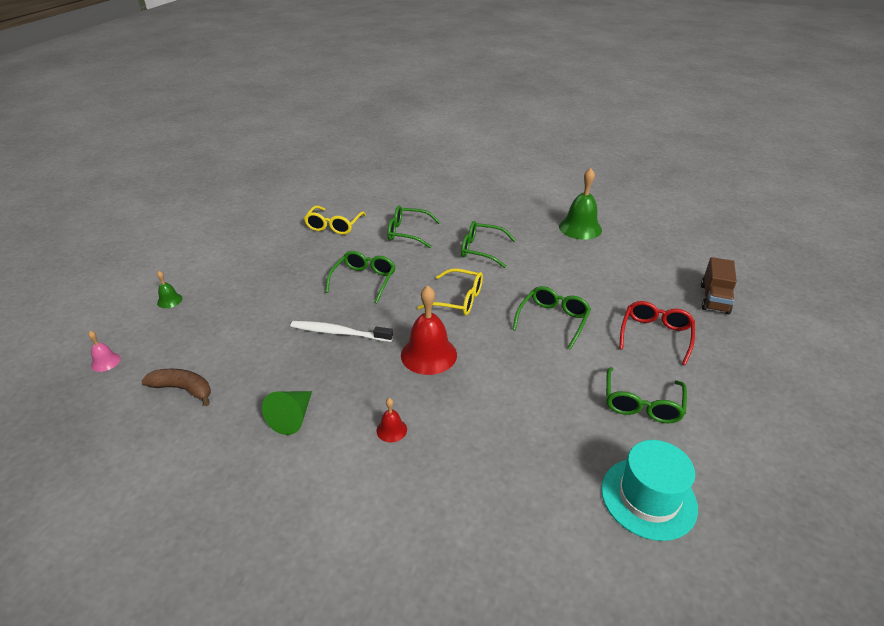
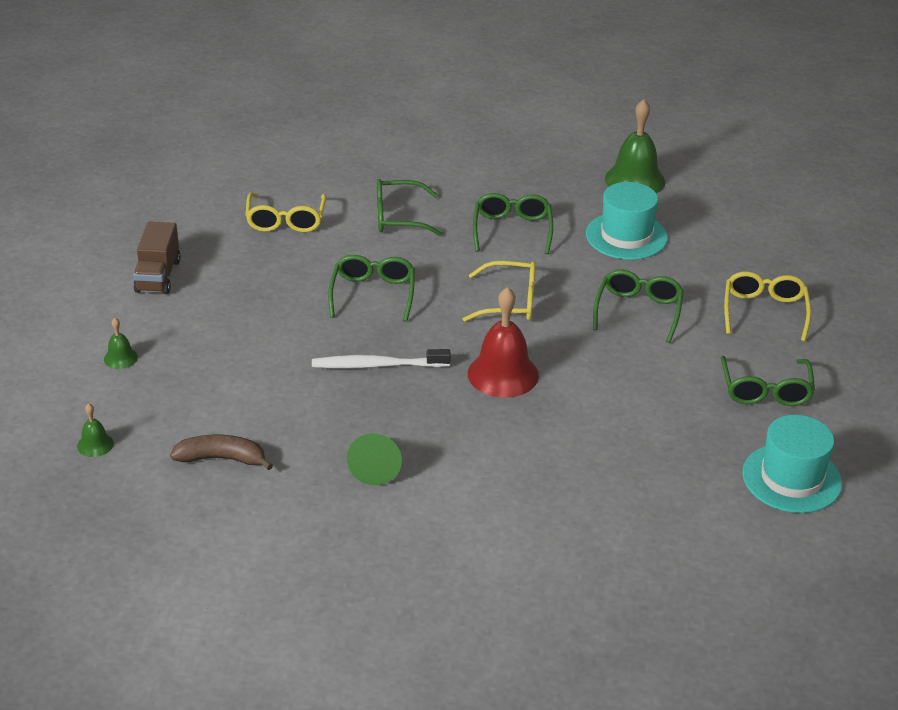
camera: 15 degrees left, 0 degrees up
(105, 362) = (95, 444): pink bell -> green bell
(391, 430) = (498, 460): red bell -> none
(481, 250) = (512, 230): green glasses -> green glasses turned 90 degrees clockwise
(562, 264) = (626, 236): none -> turquoise hat
(655, 335) = (764, 311): red glasses -> yellow glasses
(714, 299) = (825, 256): brown truck -> brown truck (158, 276)

